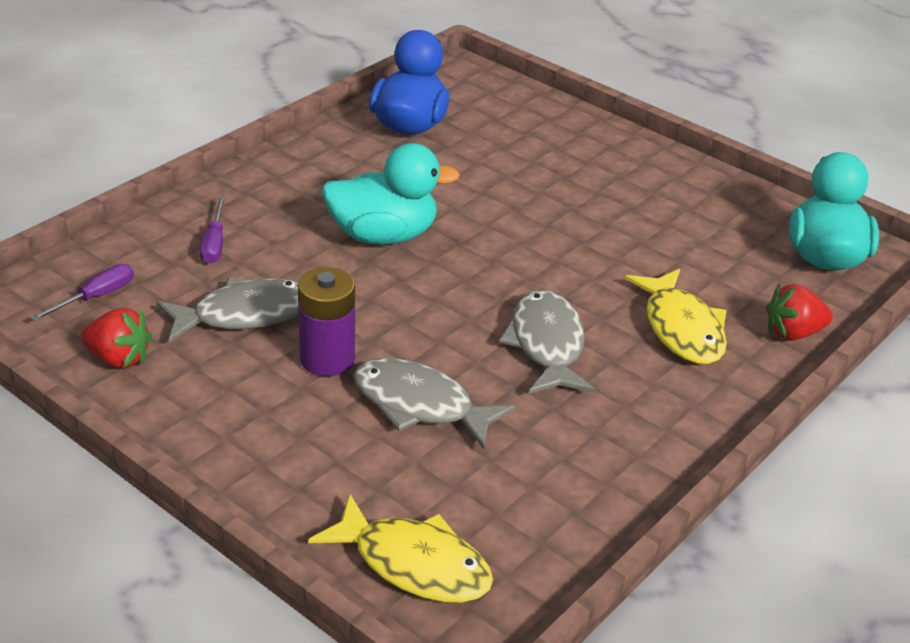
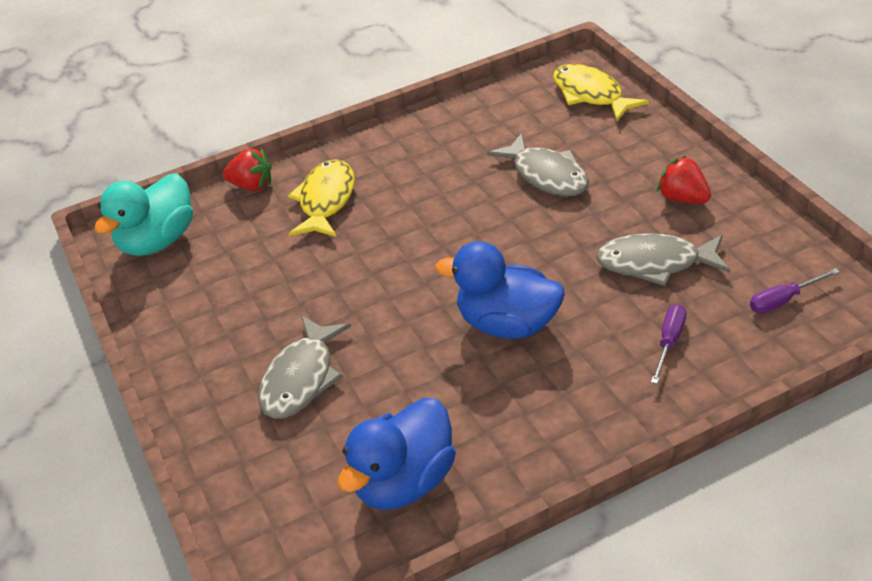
camera: 150 degrees left, 5 degrees up
(119, 359) = (762, 240): red strawberry -> red strawberry (682, 198)
(327, 359) = (600, 216): purple battery -> none
(383, 235) = (507, 324): turquoise duck -> blue duck
(546, 344) = (432, 203): grey fish -> grey fish (301, 378)

